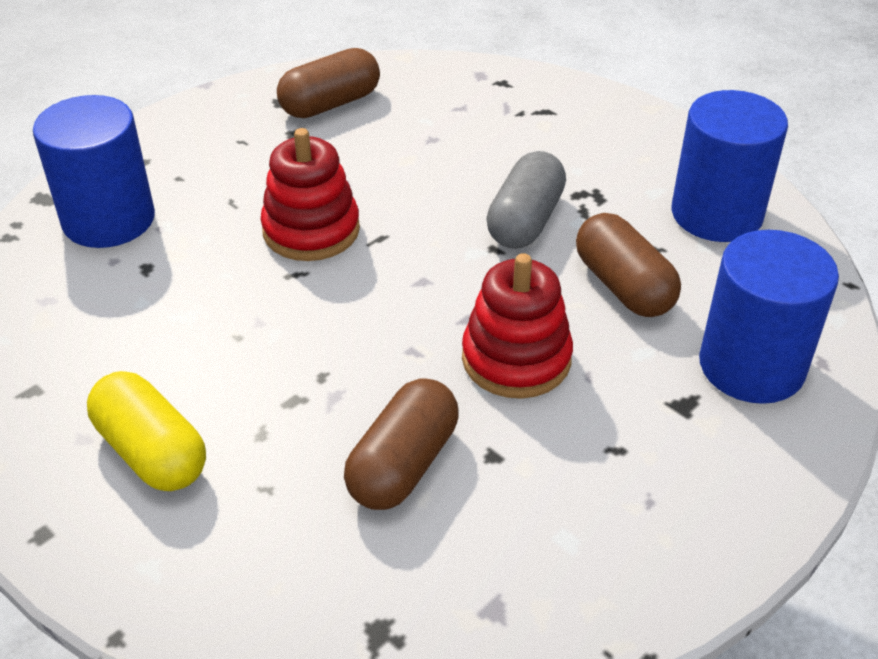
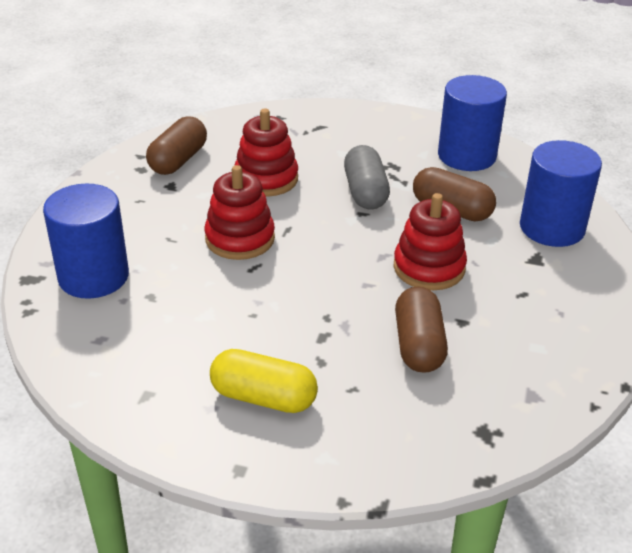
camera: 30 degrees left, 5 degrees down
(413, 161) = (266, 179): none -> red stacking toy

